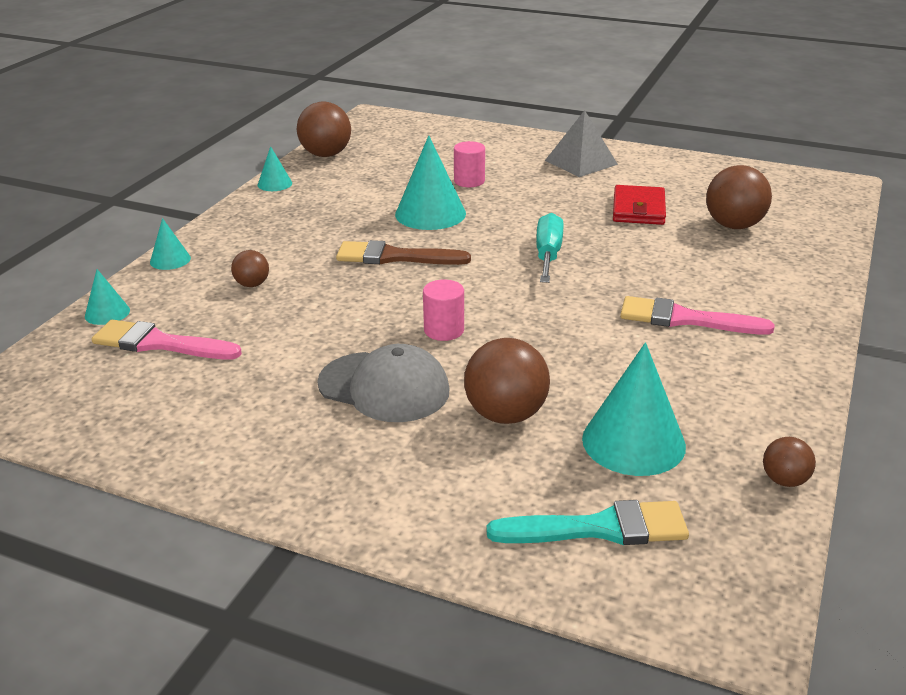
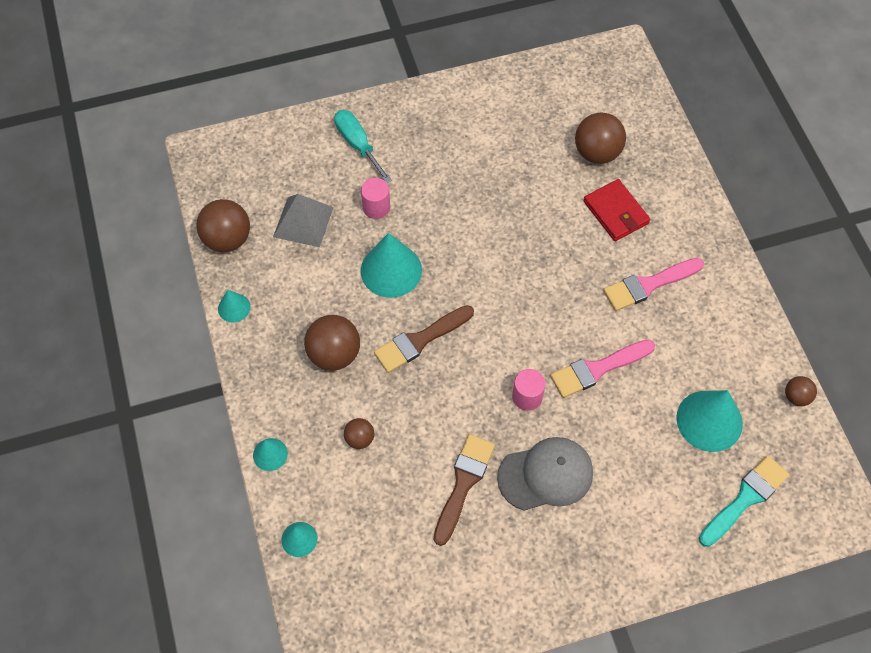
camera: 40 degrees left, 30 degrees up
(159, 343) = (371, 540): pink brush -> pink brush (597, 369)
(296, 352) = (463, 483): none -> brown brush
(505, 415) = (630, 448): brown ball -> brown ball (334, 354)
(548, 255) = (514, 268): turquoise screwdriver -> turquoise screwdriver (358, 144)
(581, 162) = (431, 127): grey pyramid -> grey pyramid (303, 222)
(638, 209) = (523, 170): red wallet -> red wallet (615, 212)

